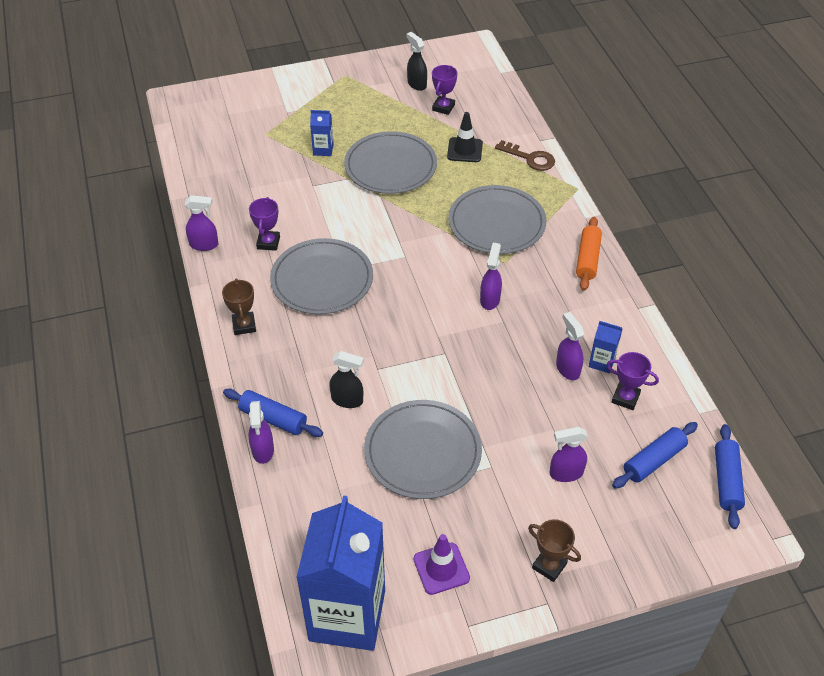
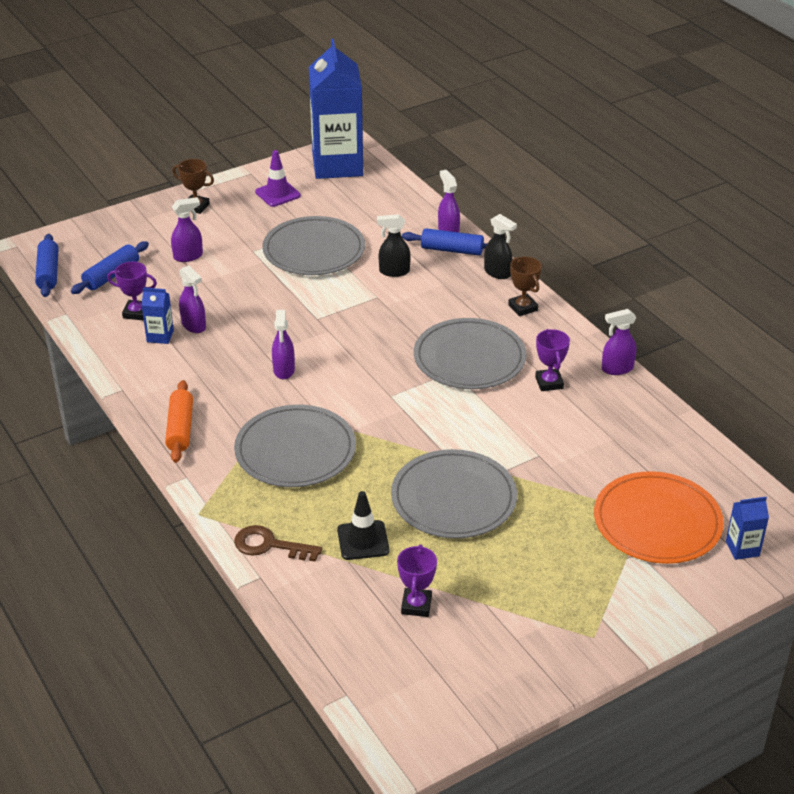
camera: 165 degrees right, 10 degrees down
(261, 127) = (657, 522): none -> orange plate
(323, 150) = (553, 504): blue carton -> blue carton (742, 548)
(416, 84) = (473, 641): black spray bottle -> black spray bottle (497, 273)

